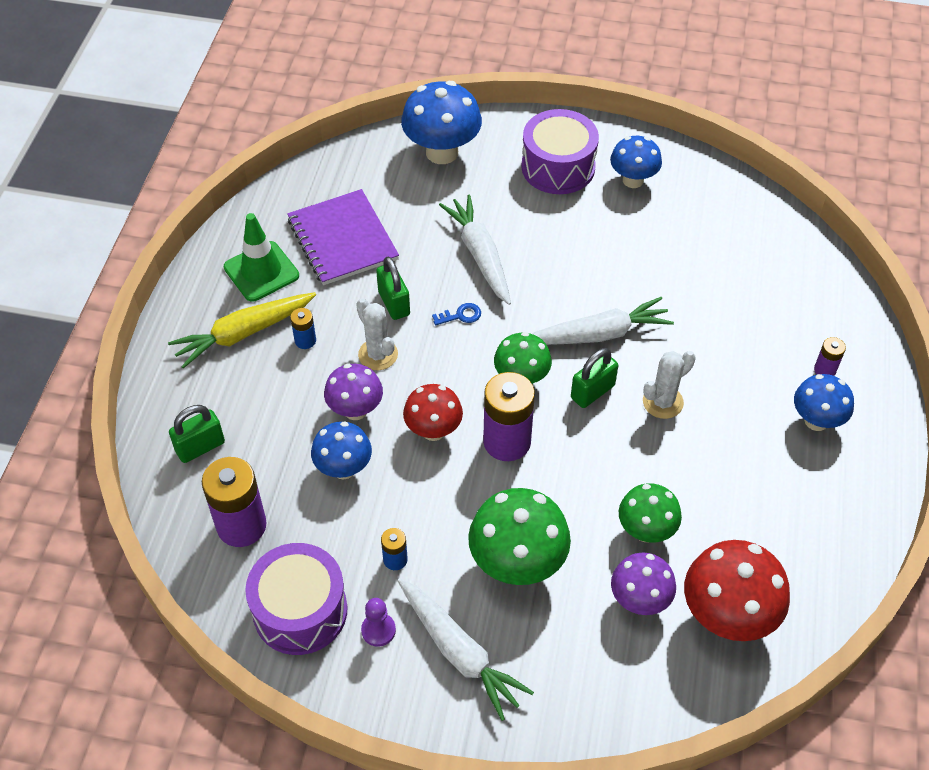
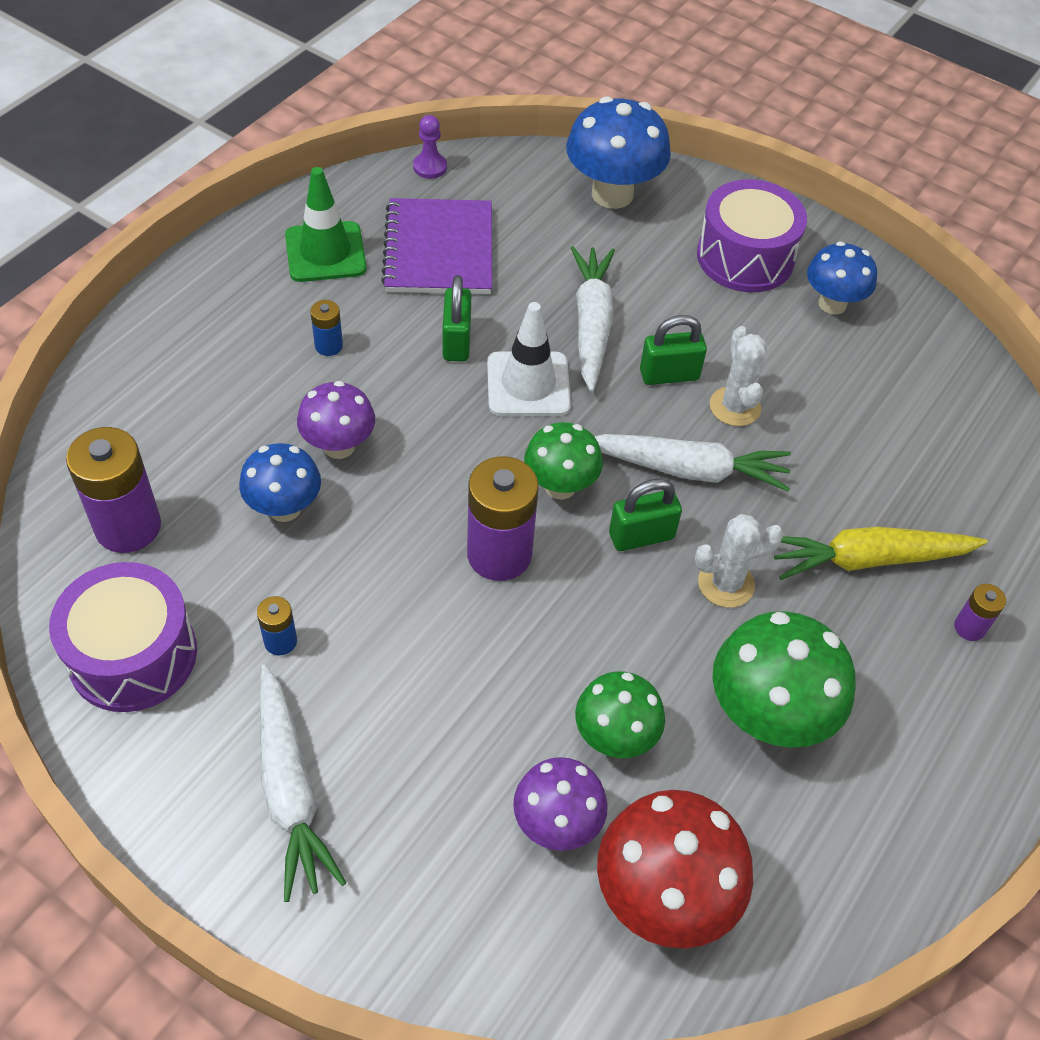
camera: 20 degrees right, 0 degrees up
(200, 447) = (138, 419): green padlock -> green padlock (669, 375)
(243, 334) = (263, 312): yellow carrot -> yellow carrot (868, 559)
(378, 354) = (403, 393): white cactus -> white cactus (735, 407)
(378, 630) = (209, 719): purple pawn -> purple pawn (430, 167)
(433, 430) = (417, 506): red mushroom -> none
(460, 315) = (528, 384): blue key -> white traffic cone
(517, 564) = (426, 710): green mushroom -> green mushroom (767, 716)
(816, 420) = (923, 689): blue mushroom -> none

